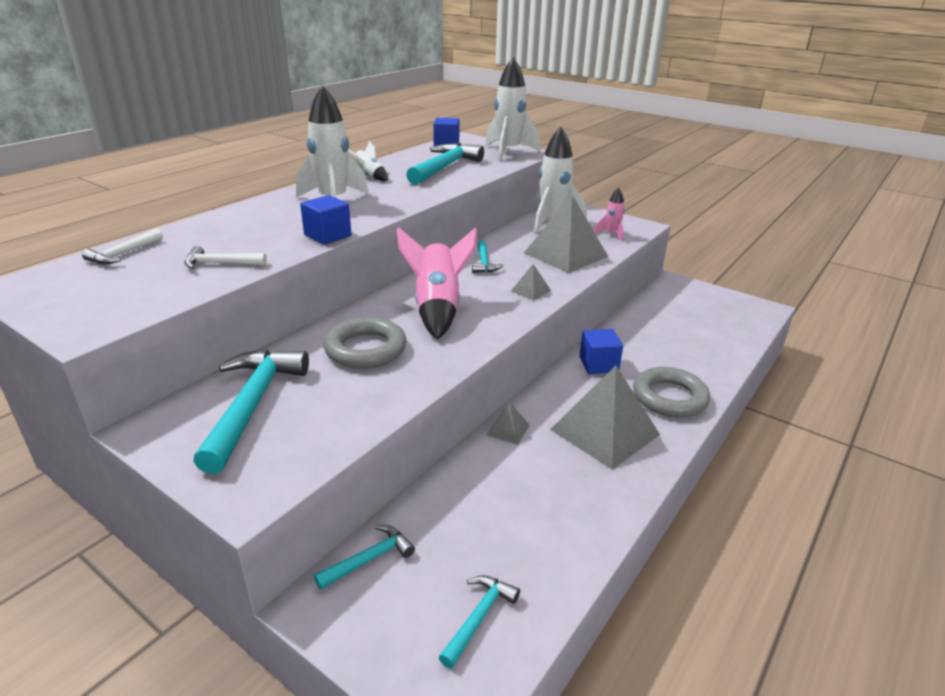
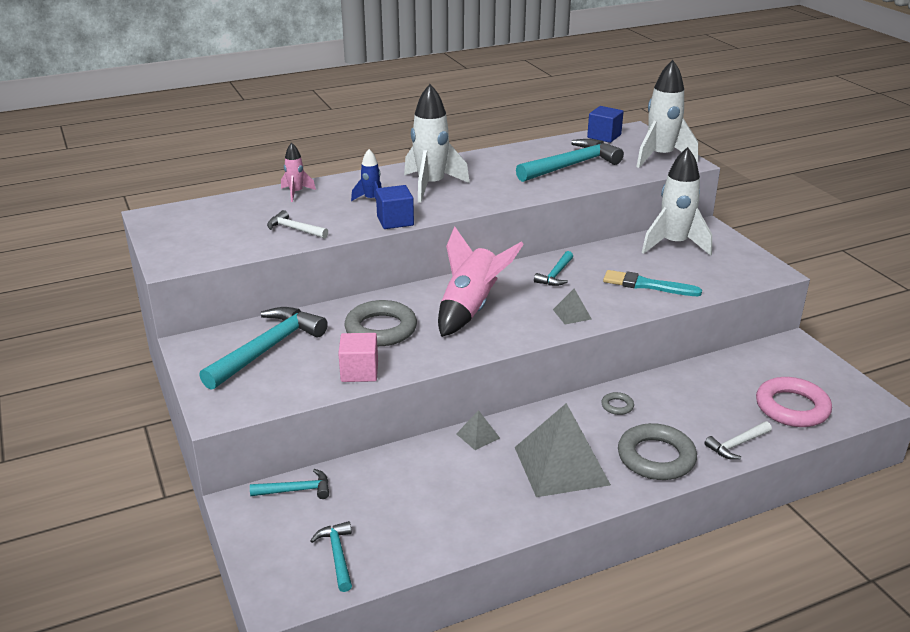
camera: 30 degrees right, 0 degrees up
(123, 254) = (237, 204): white hammer -> white hammer (737, 445)
(283, 223) = (371, 200): none -> blue rocket
(369, 176) = (489, 163): white rocket -> none
(382, 398) = (359, 372): none -> pink cube
(479, 618) = (337, 555): turquoise hammer -> turquoise hammer turned 75 degrees counterclockwise
(565, 254) = (647, 285): grey pyramid -> turquoise brush
(598, 364) = (617, 406): blue cube -> grey ring
(611, 235) = (724, 274): pink rocket -> pink rocket (296, 193)
(719, 327) = (792, 407): none -> pink ring

